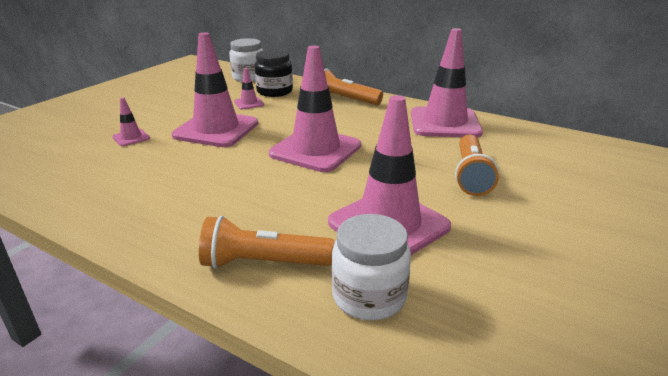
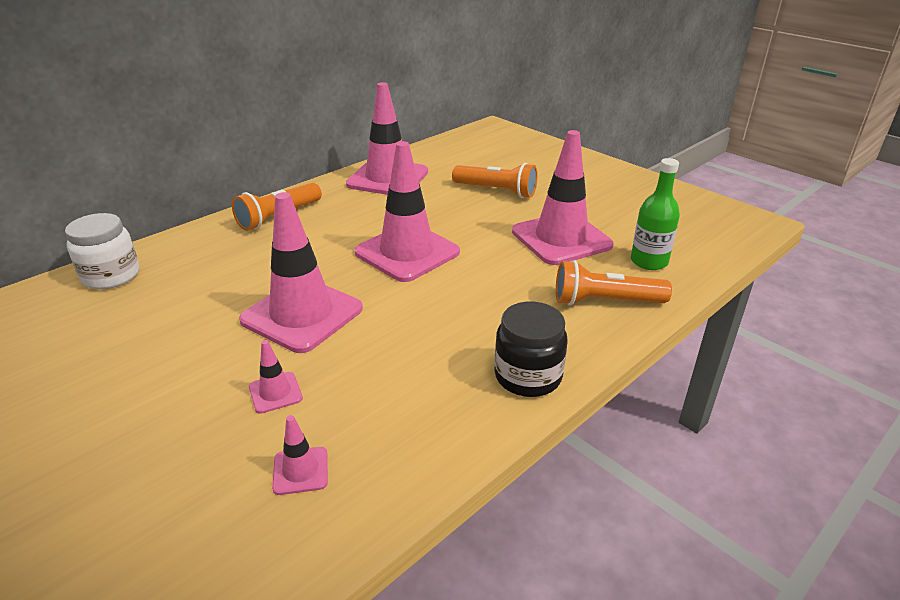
camera: 75 degrees left, 5 degrees up
(249, 103) = (227, 283): pink traffic cone -> pink traffic cone (300, 471)
(263, 263) = (605, 301): orange flashlight -> orange flashlight turned 75 degrees clockwise
(274, 91) = (200, 259): black jar -> black jar (528, 376)
(369, 296) = (649, 261): white jar -> green bottle

